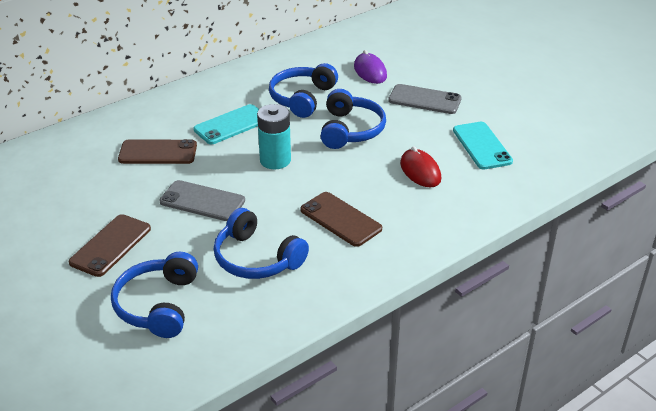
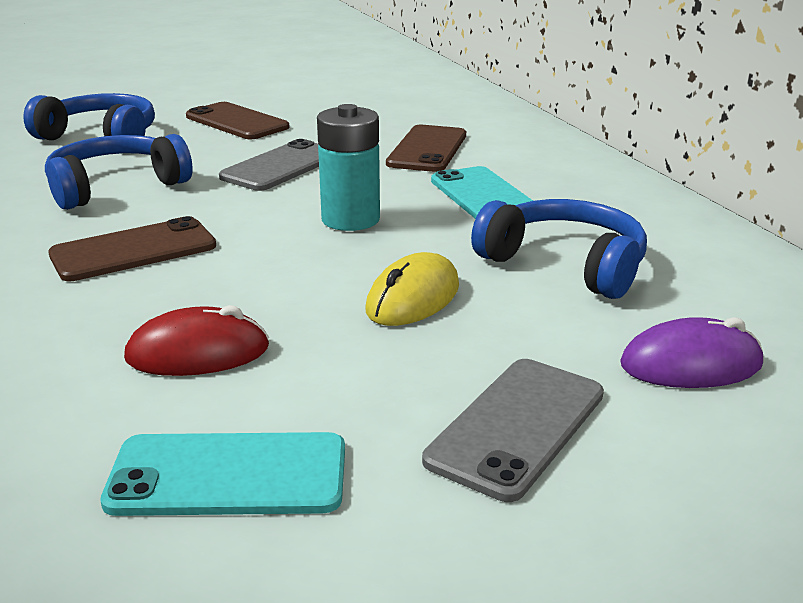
camera: 105 degrees right, 10 degrees down
(350, 130) = (413, 298): blue headphones -> yellow mouse

